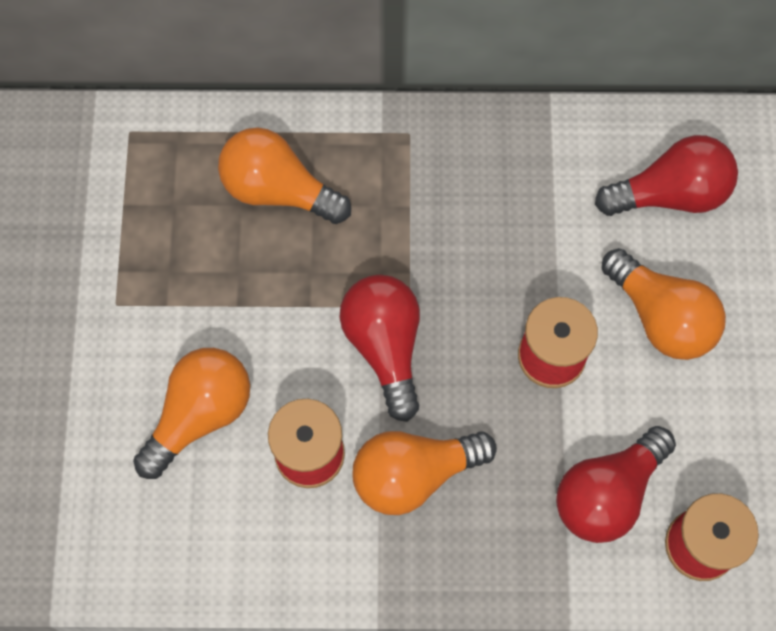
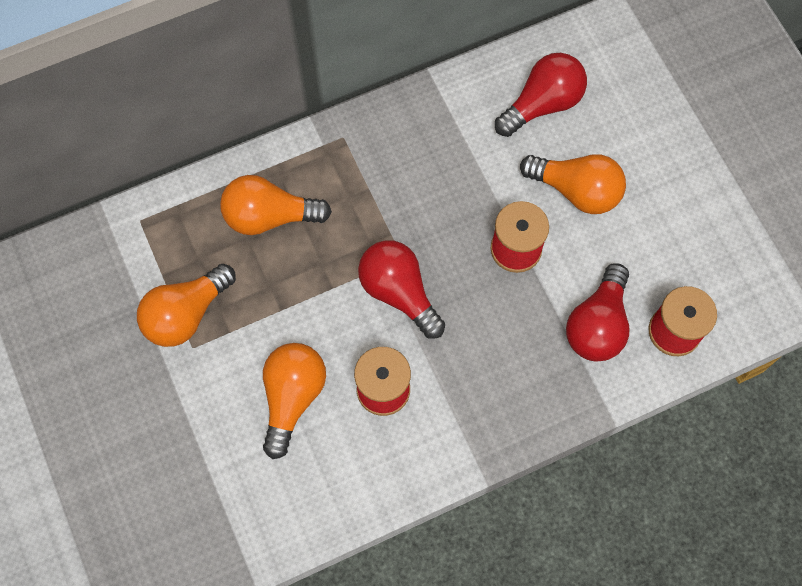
camera: 25 degrees left, 0 degrees up
(414, 474) = (462, 371): orange light bulb -> orange light bulb (186, 314)

